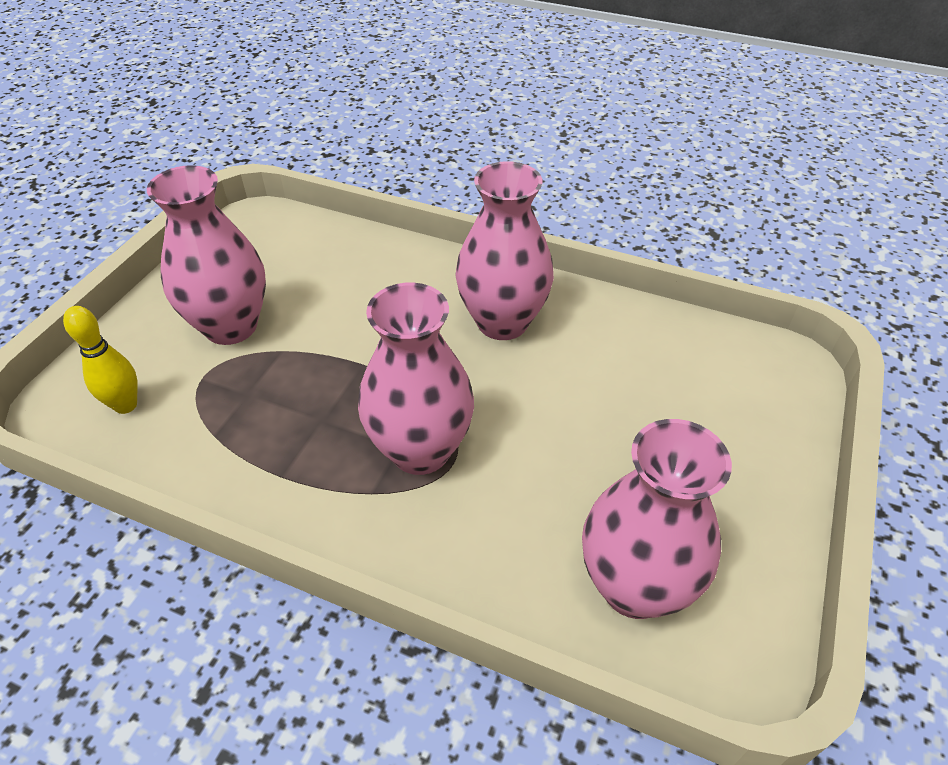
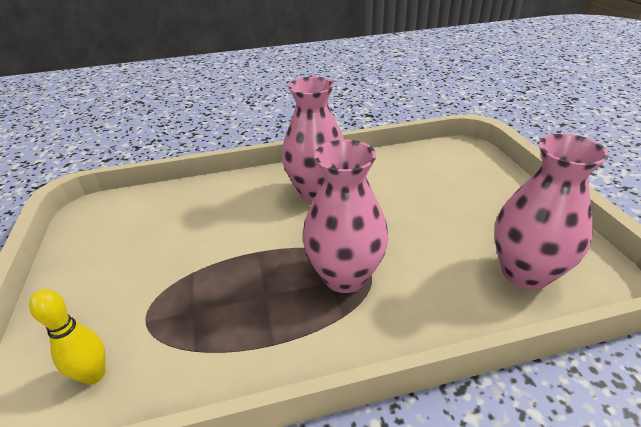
camera: 35 degrees left, 10 degrees down
(231, 326) = (136, 278): pink vase -> none

